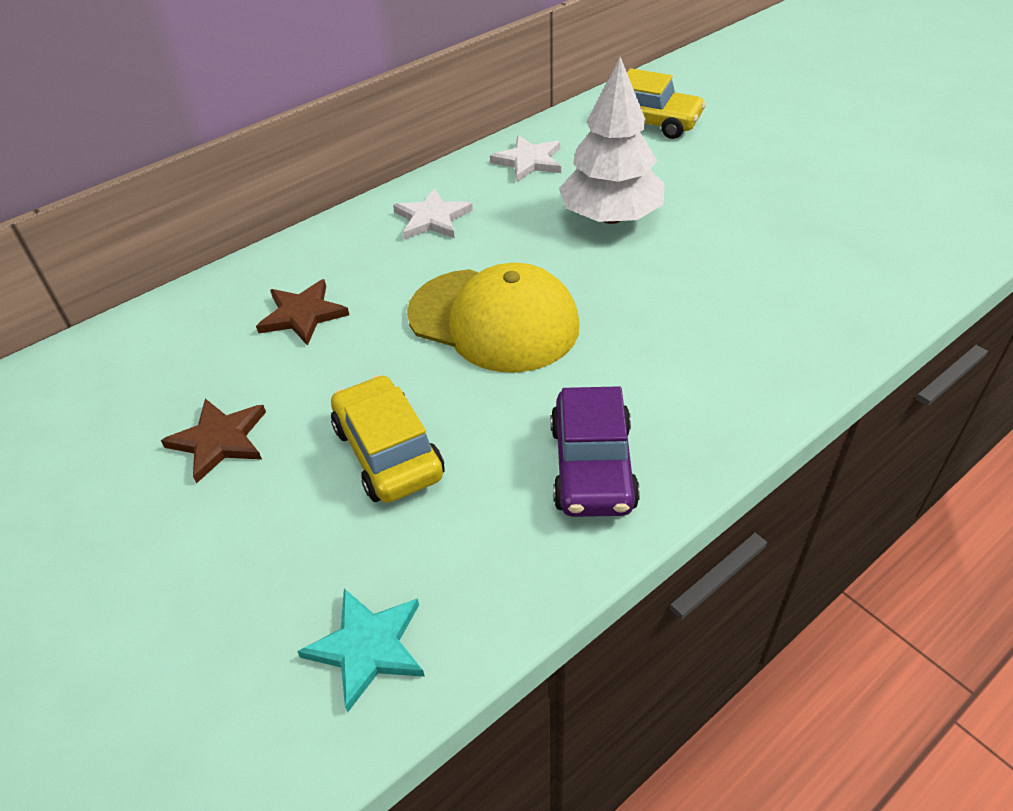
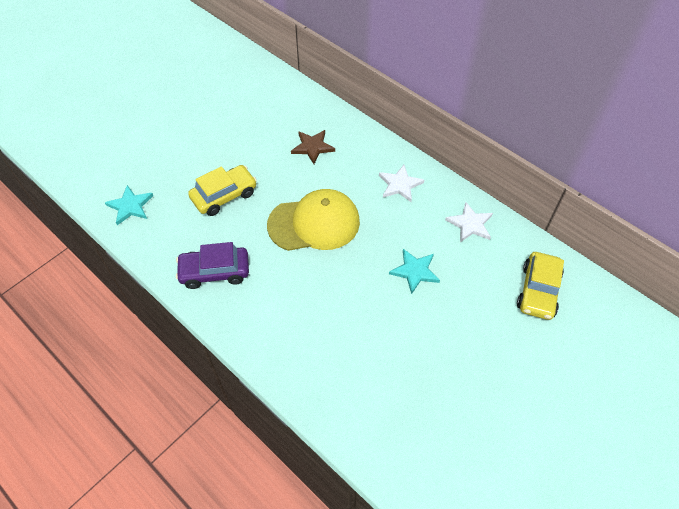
camera: 80 degrees right, 10 degrees up
(219, 440) = (231, 138): brown star -> none
(494, 320) = (314, 223): yellow cap -> yellow cap turned 120 degrees counterclockwise
(610, 217) = (415, 271): white tree -> turquoise star

